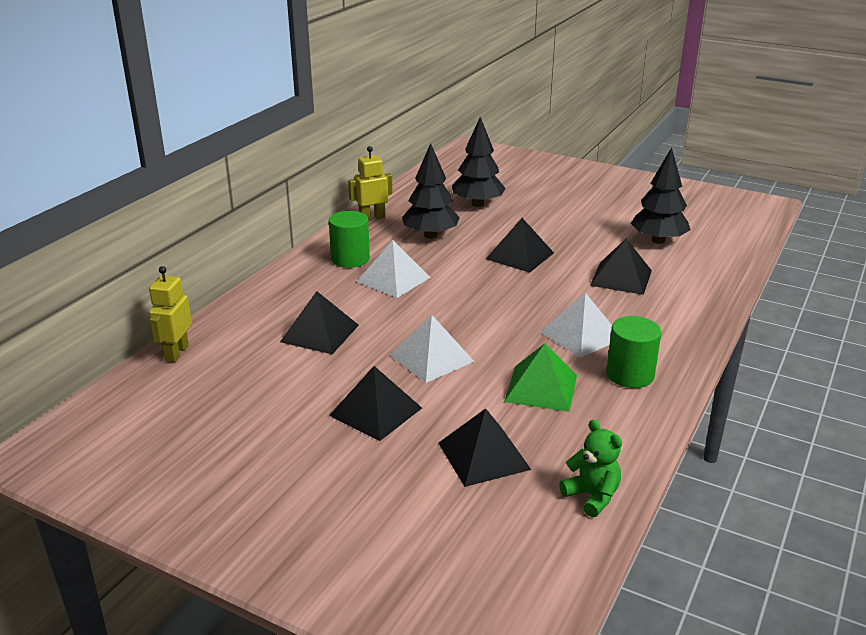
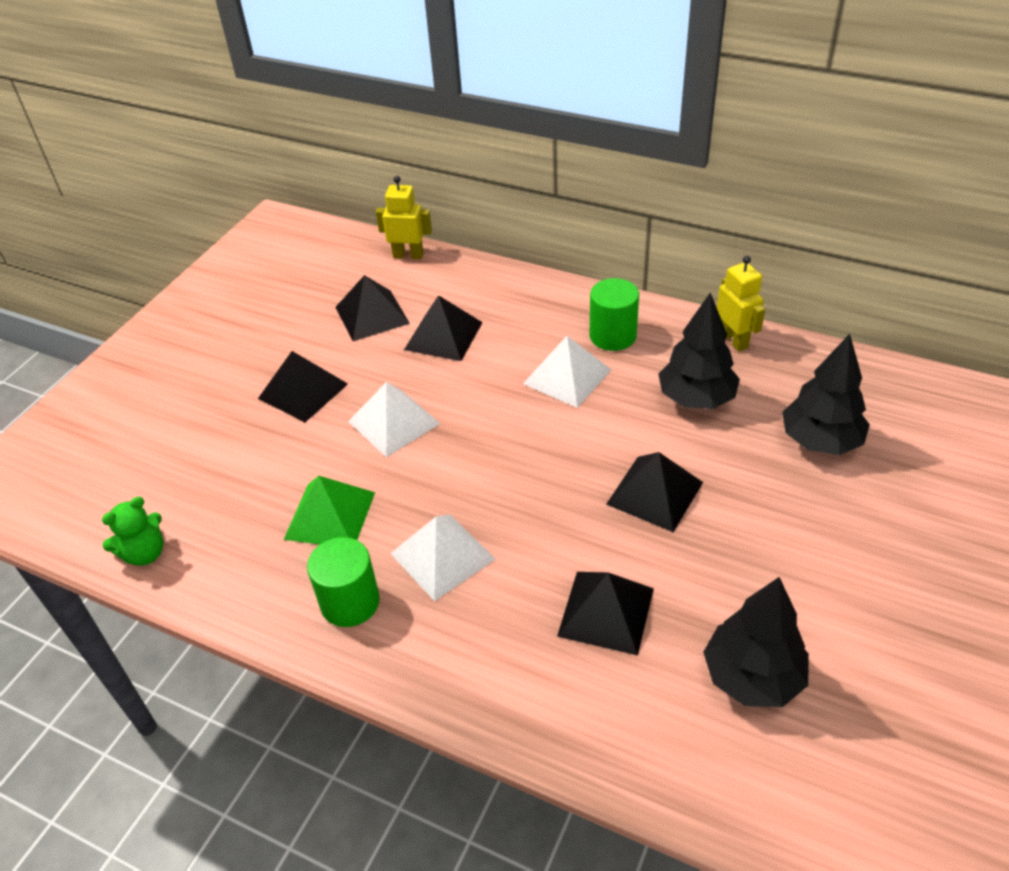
camera: 90 degrees right, 15 degrees up
(484, 456) = (222, 471): black pyramid -> black pyramid (372, 315)

